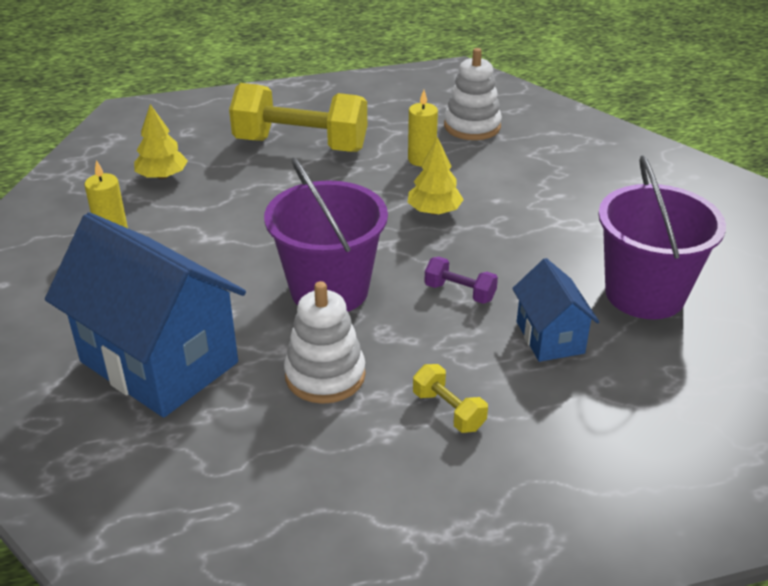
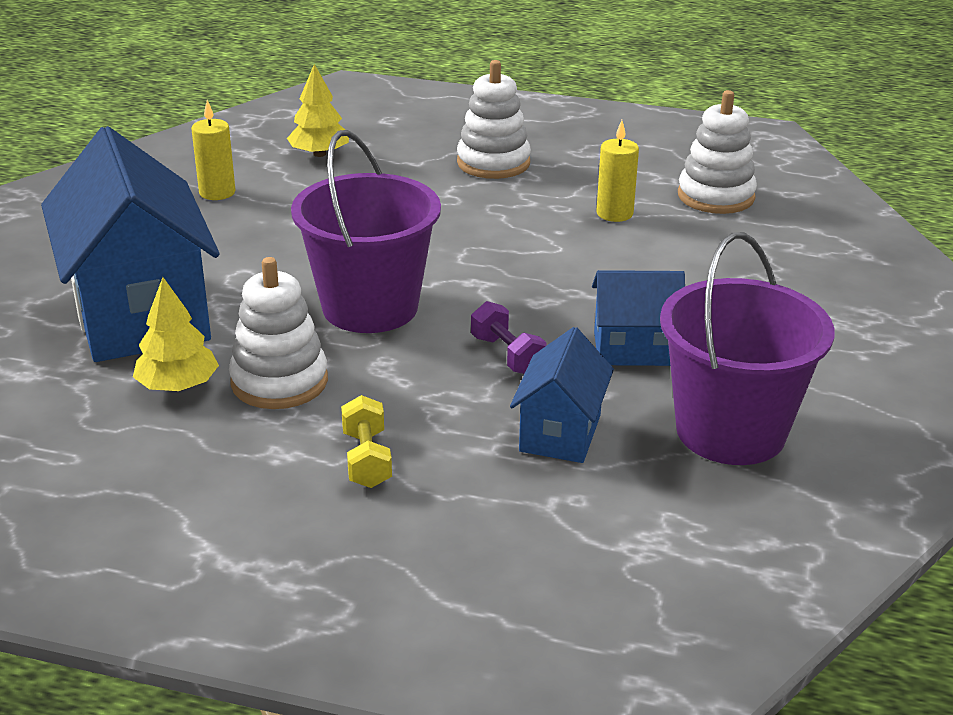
camera: 30 degrees right, 5 degrees down
(301, 145) = (493, 163): yellow dumbbell -> white stacking toy
(434, 211) = (570, 268): yellow tree -> yellow tree (178, 386)
(533, 257) = (633, 349): none -> blue house

